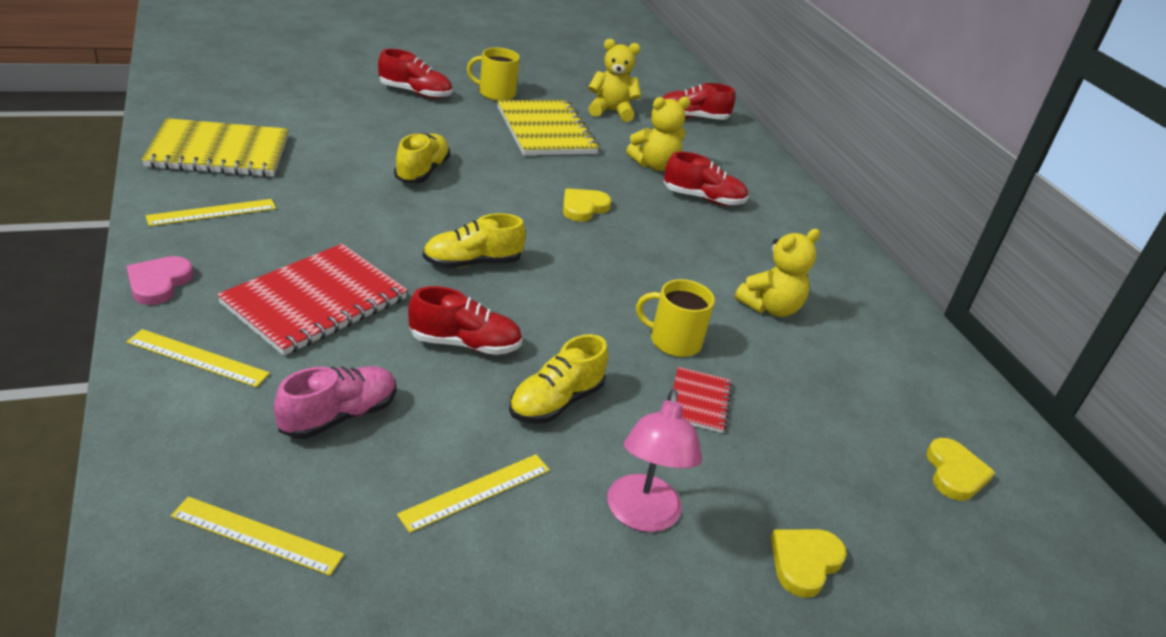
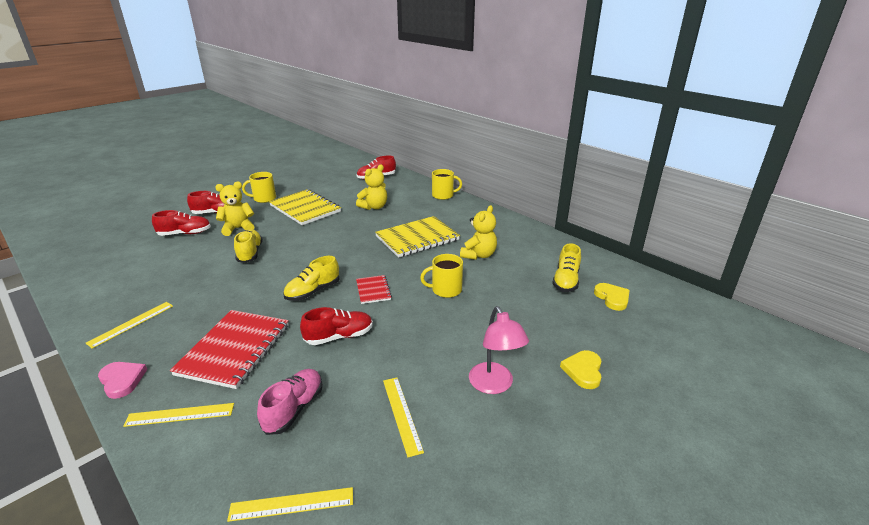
camera: 20 degrees left, 5 degrees down
(158, 283) = (122, 380): pink heart -> pink heart turned 150 degrees clockwise
(219, 152) = (112, 287): yellow notebook -> yellow notebook (417, 238)
(476, 492) = (402, 414): yellow ruler -> yellow ruler turned 45 degrees counterclockwise
(556, 402) = (409, 346): yellow shoe -> yellow shoe (566, 281)
(583, 207) = (353, 240): yellow heart -> none
(611, 111) = (333, 188): yellow teddy bear -> yellow teddy bear (238, 228)
(699, 401) = (479, 314): red notebook -> red notebook (373, 290)
(703, 198) = (409, 215): red shoe -> red shoe (185, 234)
(784, 186) = (443, 195): none -> yellow mug

